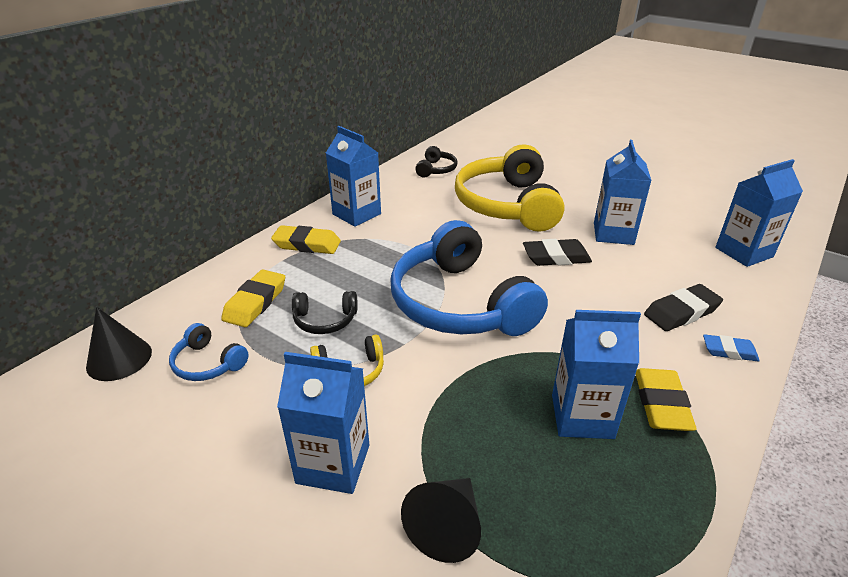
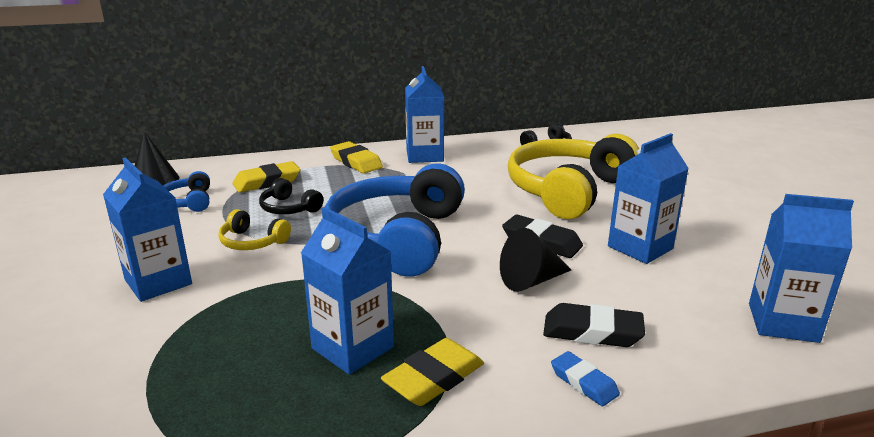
camera: 40 degrees right, 10 degrees down
(447, 526) = (154, 349): black cone -> black cone (531, 280)

